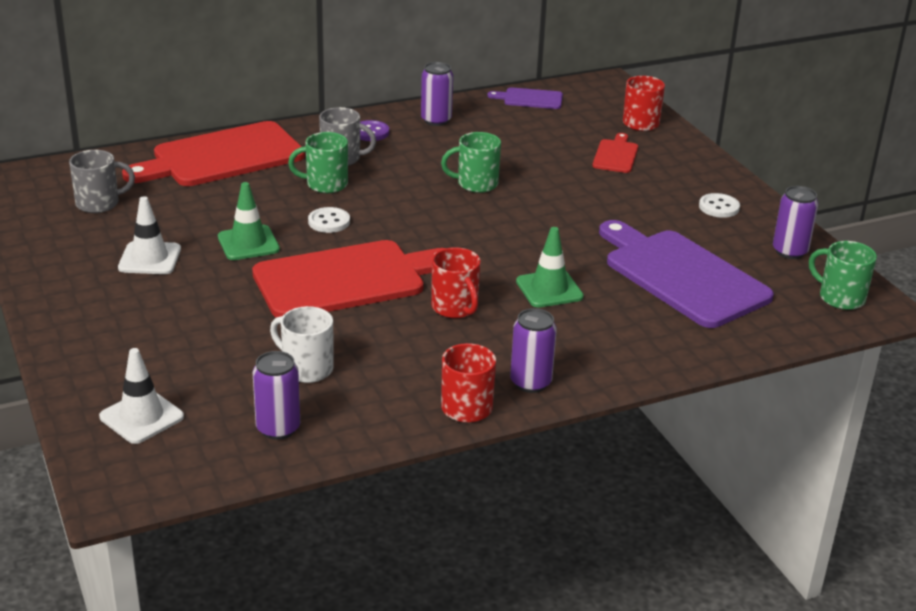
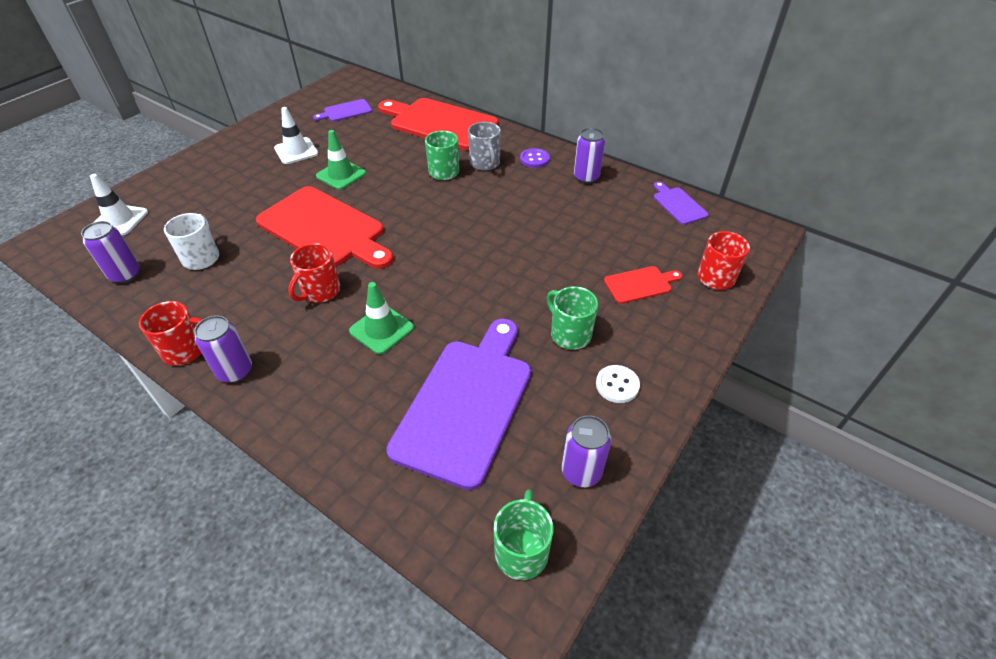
camera: 60 degrees right, 15 degrees up
(99, 203) = (345, 111): grey mug -> purple cutting board
(329, 222) = (395, 192): white button -> none
(476, 184) = (510, 231): green mug -> green mug (569, 334)

